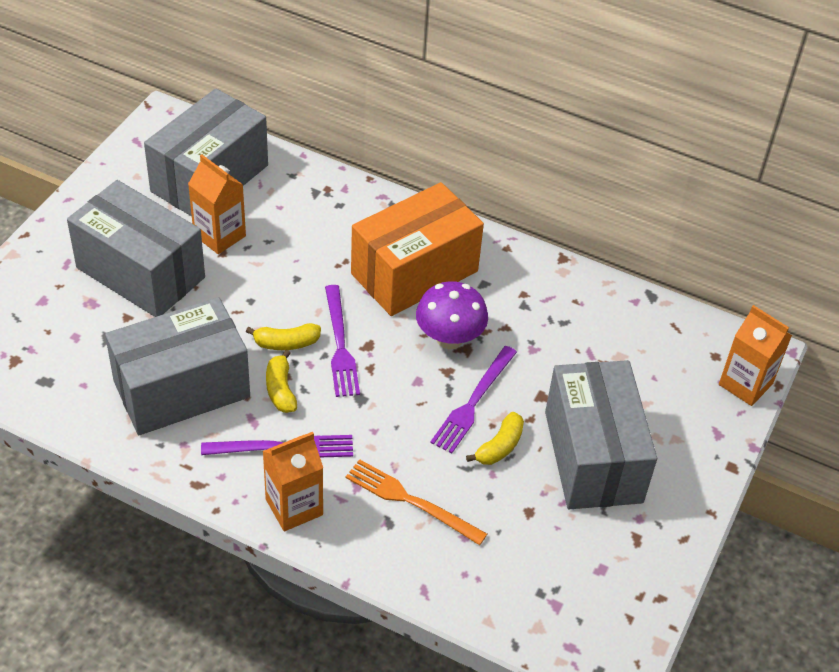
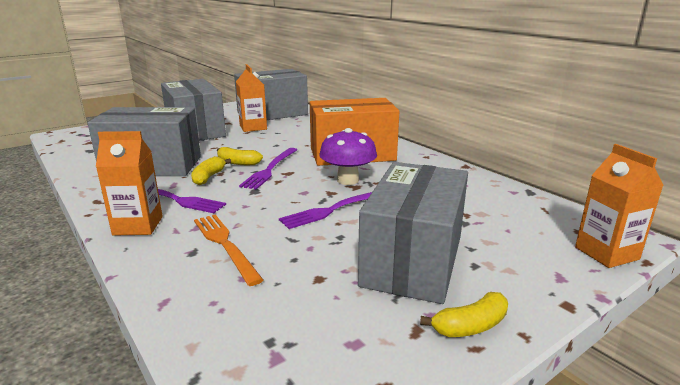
camera: 30 degrees right, 25 degrees down
(499, 446) = (332, 235): yellow banana -> yellow banana (470, 326)

